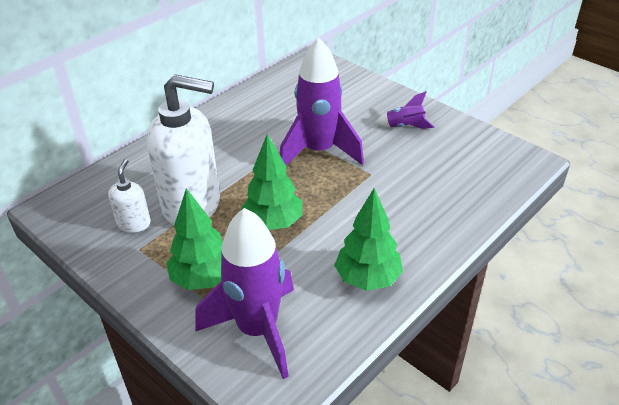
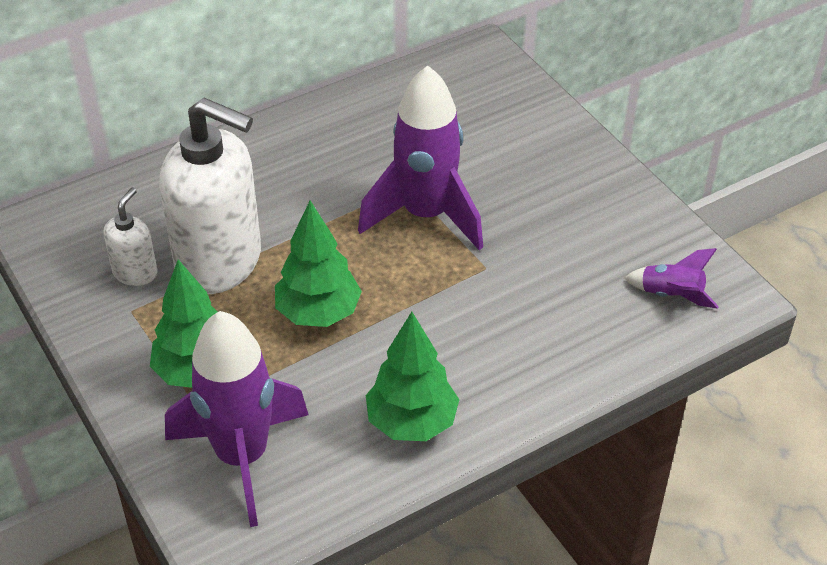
camera: 15 degrees right, 5 degrees up
(405, 127) = (571, 200): purple rocket -> purple rocket (671, 295)

